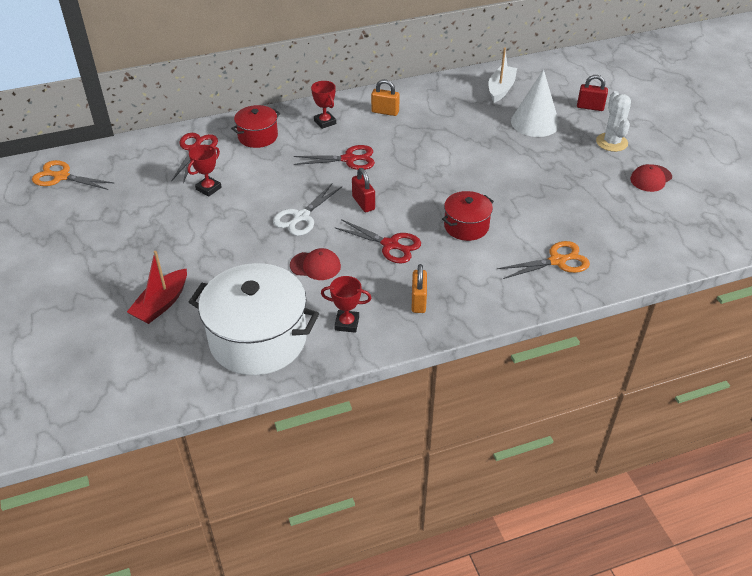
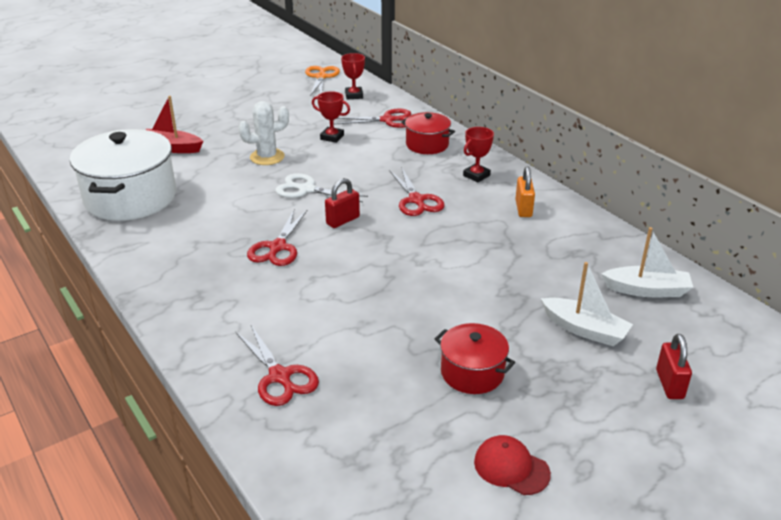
camera: 75 degrees right, 10 degrees down
(315, 266) = (234, 209): red cap -> none
(347, 323) = (153, 239): red trophy -> red trophy (354, 95)
(418, 301) = (190, 277): orange padlock -> none
(466, 226) = (326, 295): red pot -> red pot (472, 373)
(535, 122) = (584, 329): white cone -> white boat
(557, 261) = (280, 377): orange scissors -> red scissors
(611, 142) = (585, 415): white cactus -> white cactus (267, 157)

